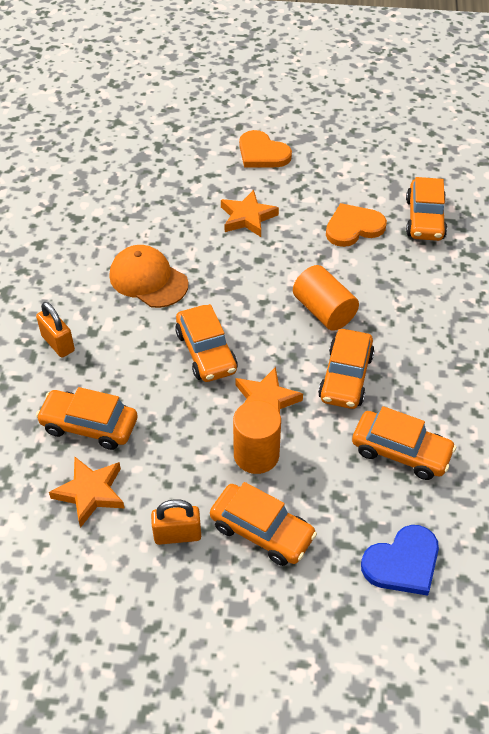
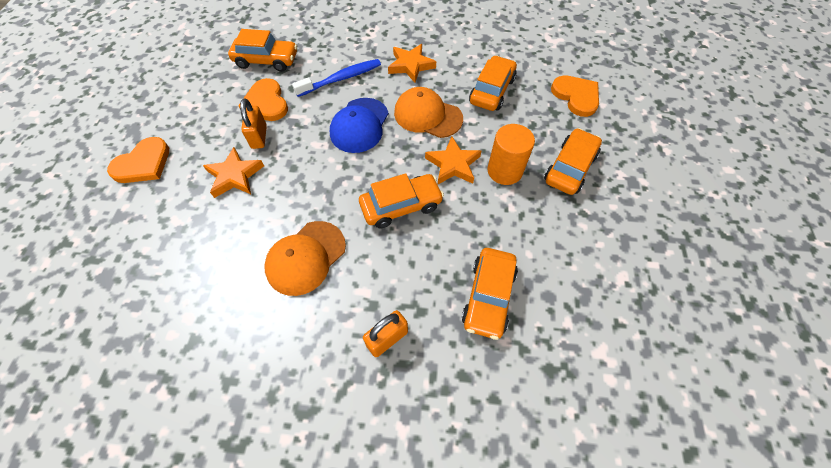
camera: 90 degrees left, 10 degrees up
(90, 493) = (559, 288): orange star -> orange star (411, 65)
(177, 535) = (585, 221): orange padlock -> orange padlock (259, 137)
(324, 311) = (359, 125): orange cylinder -> blue cap
(345, 377) = (427, 116): orange car -> orange cap
(402, 289) = (341, 79): none -> blue toothbrush
(402, 563) = (576, 96): blue heart -> orange heart

